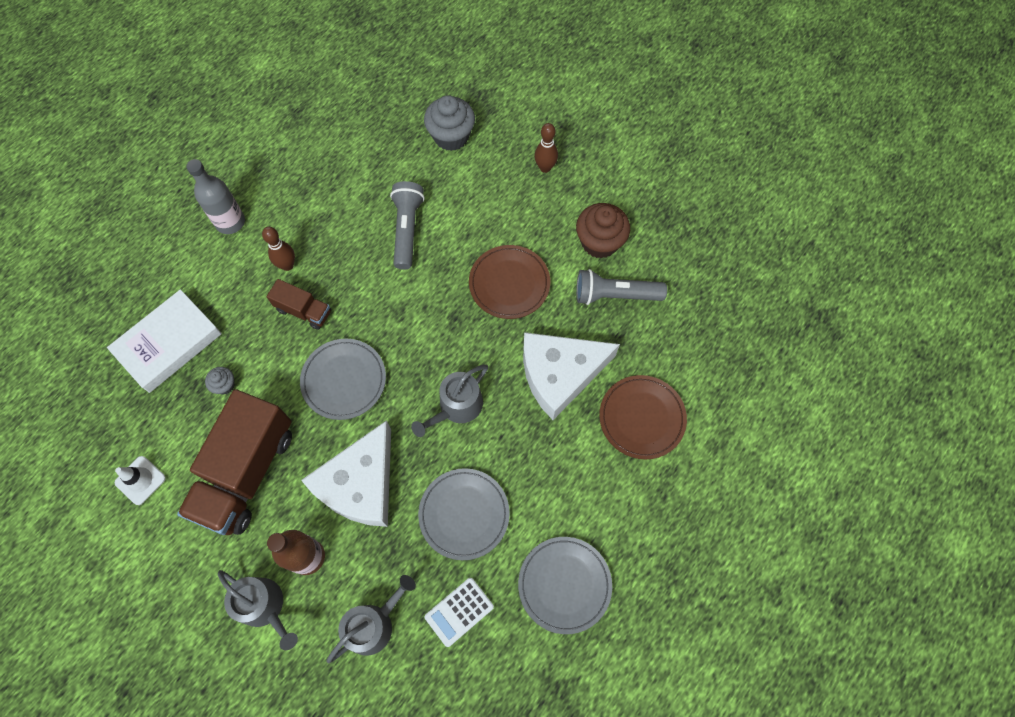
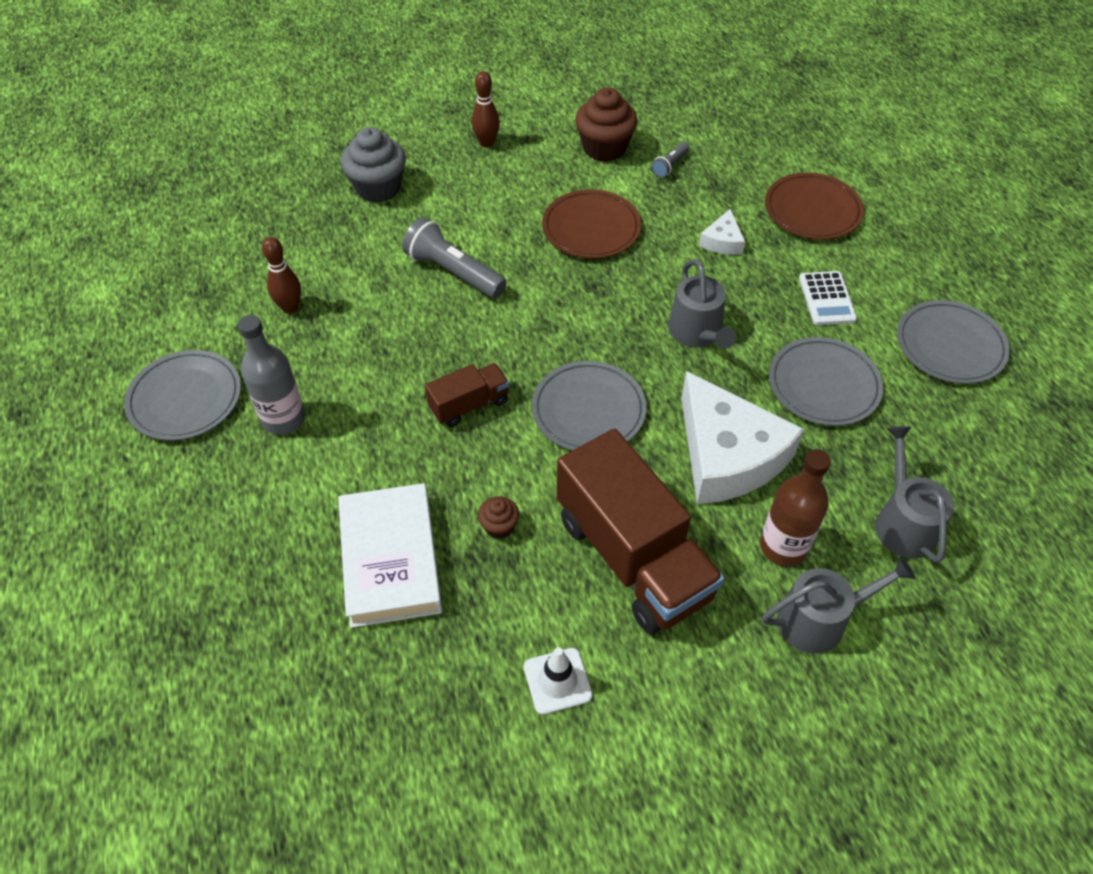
camera: 55 degrees left, 15 degrees down
(213, 164) = (185, 398): none -> grey plate
(225, 385) = (499, 526): grey cupcake -> brown cupcake
(287, 265) = (396, 392): brown bowling pin -> brown bowling pin (290, 308)
(459, 611) = (931, 441): white calculator -> white calculator (826, 299)
(560, 374) = (722, 241): white cheese -> white cheese, size x0.44
(615, 295) = (669, 165): grey flashlight -> grey flashlight, size x0.51

